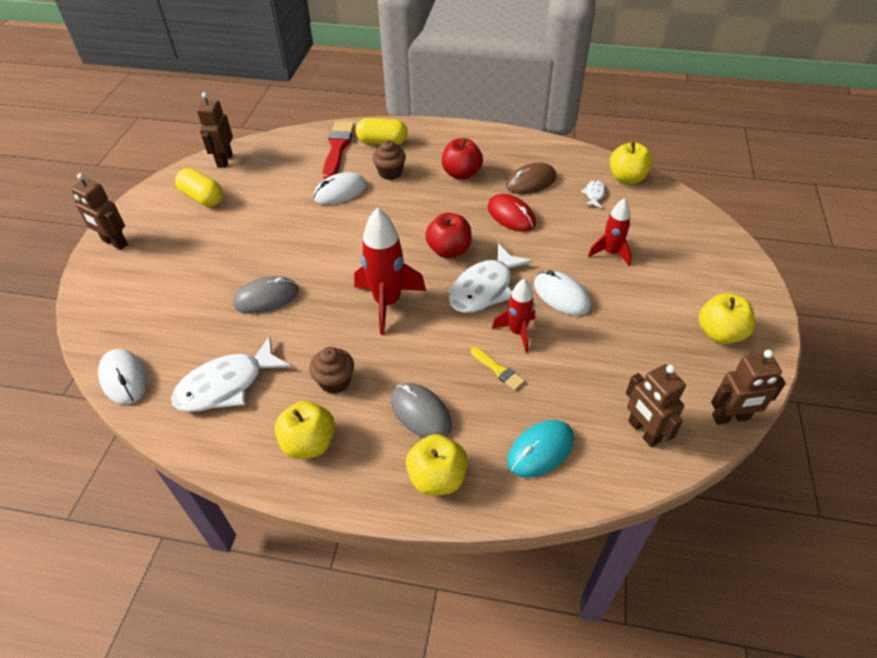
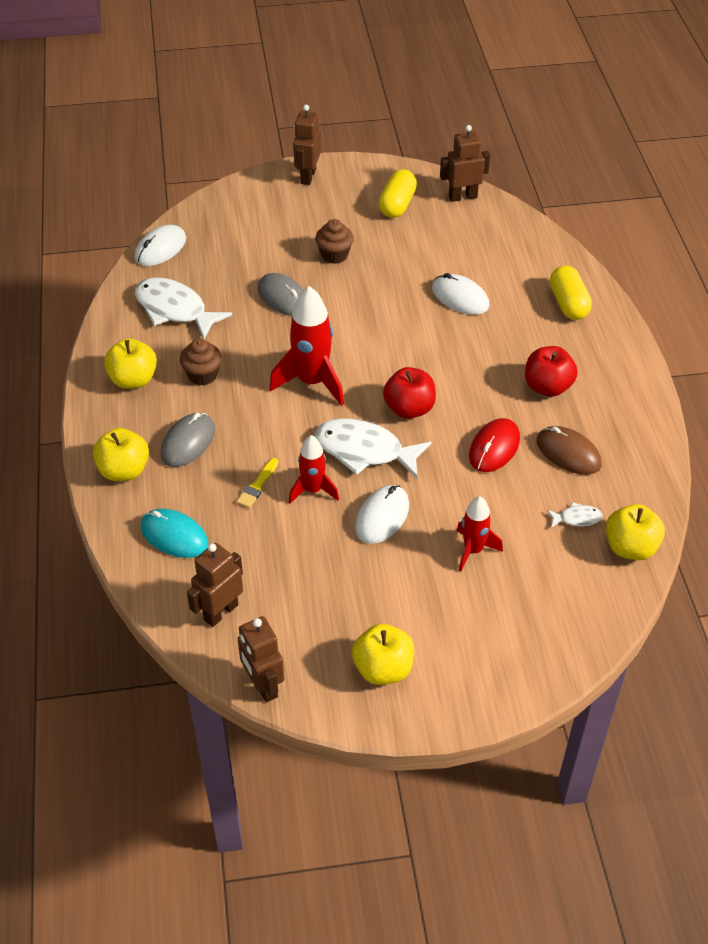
camera: 70 degrees right, 0 degrees up
(338, 148) = (534, 272): red brush -> none
(390, 173) = (514, 327): brown cupcake -> brown cupcake (334, 255)

